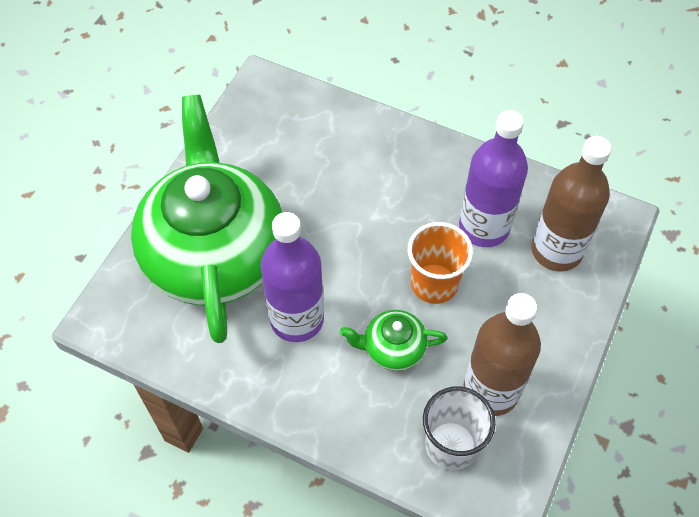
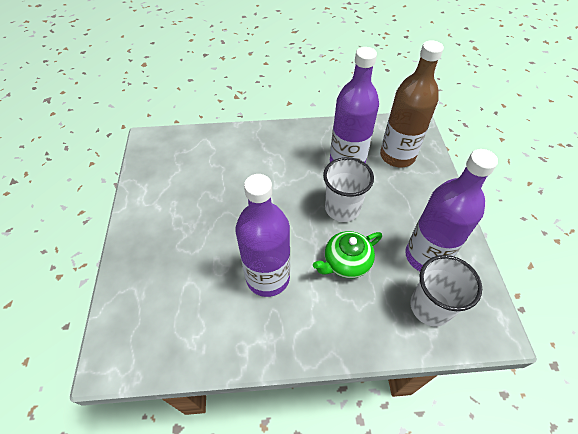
camera: 30 degrees left, 5 degrees down
(214, 253) = (178, 262): green teapot -> none
(434, 284) = (342, 208): orange cup -> white cup
(491, 390) = (426, 256): brown bottle -> purple bottle

